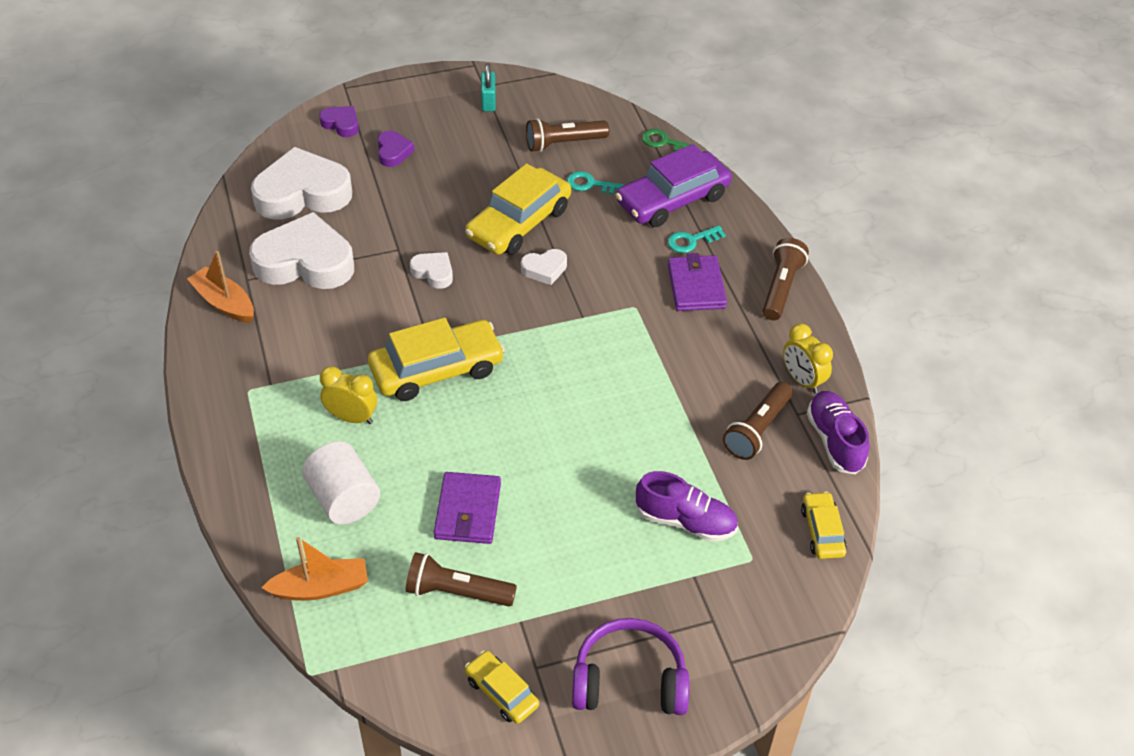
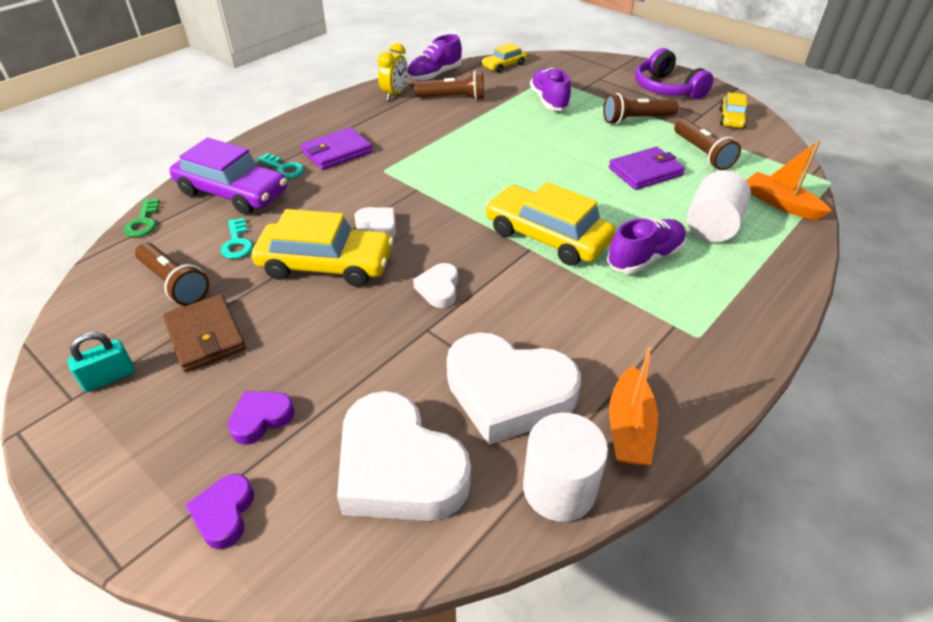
camera: 120 degrees left, 5 degrees down
(223, 249) = (559, 488): none -> white cylinder
(305, 262) = (508, 393): white heart -> white heart turned 45 degrees counterclockwise
(352, 417) = (644, 258): yellow clock -> purple shoe
(491, 146) = (206, 336): none -> brown wallet
(781, 288) = (310, 121): brown flashlight -> brown flashlight (636, 119)

